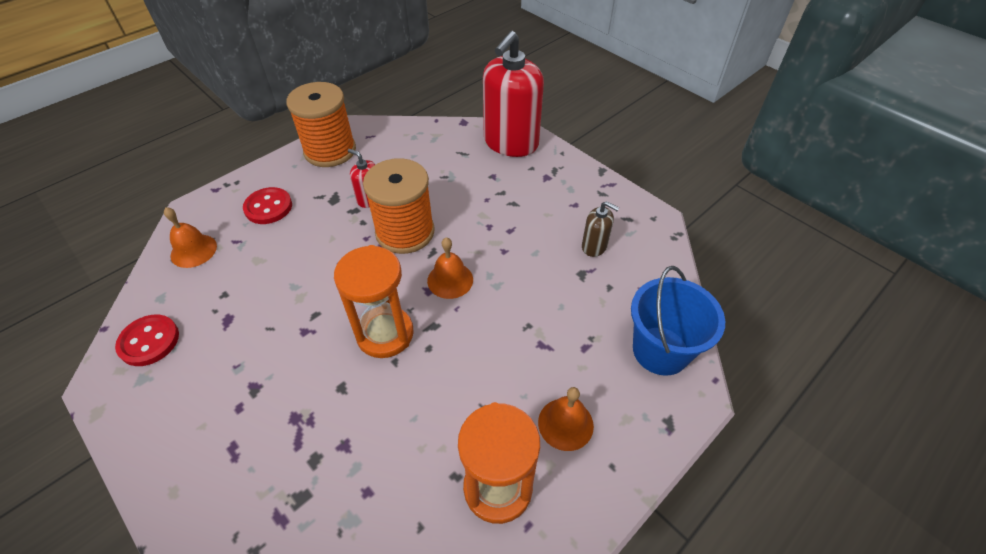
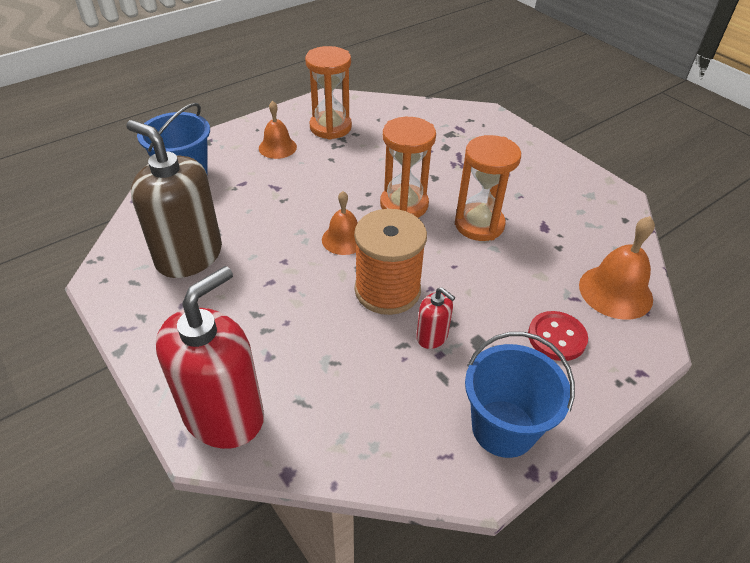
camera: 175 degrees left, 5 degrees down
(149, 341) = (602, 217): red button -> none
(193, 250) = (615, 291): orange bell -> orange bell, size x1.51
(302, 314) = (479, 225): none -> orange hourglass
(330, 151) = (503, 428): orange spool -> blue bucket
(594, 246) = (189, 256): brown soap dispenser -> brown soap dispenser, size x2.20

